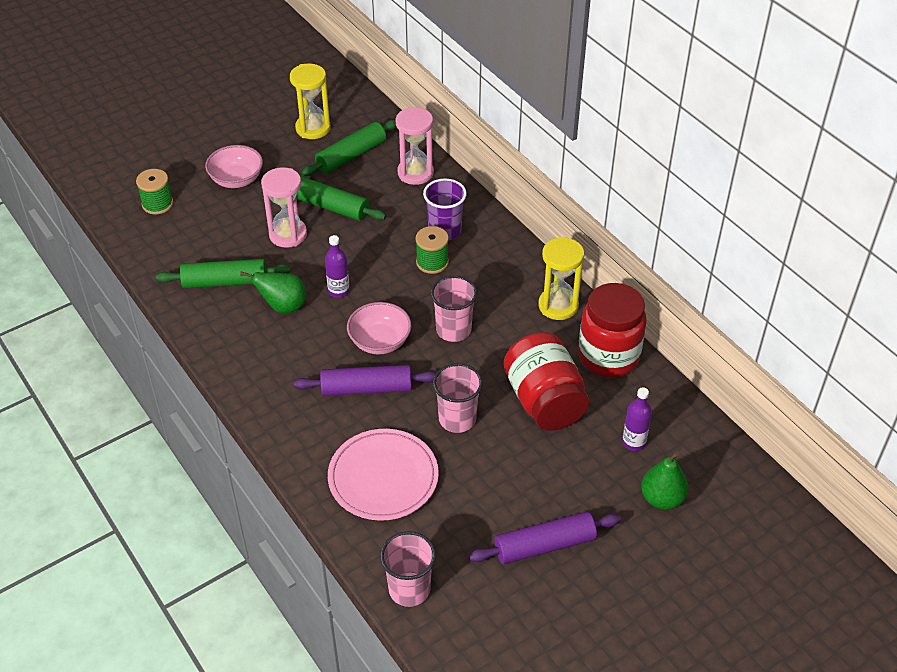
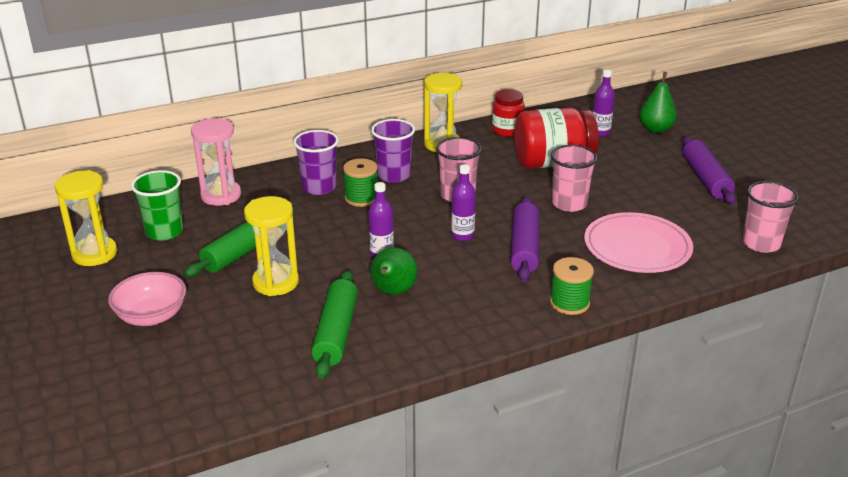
camera: 80 degrees left, 15 degrees down
(157, 204) = (158, 387): green spool -> green spool (569, 303)
(288, 234) = (275, 282): pink hourglass -> yellow hourglass
(351, 156) = (164, 232): green rolling pin -> green cup
(380, 341) = (462, 235): pink bowl -> purple bottle
(481, 278) = (394, 175): none -> purple cup
(608, 356) = (507, 131): red jar -> red jar, size x0.58

